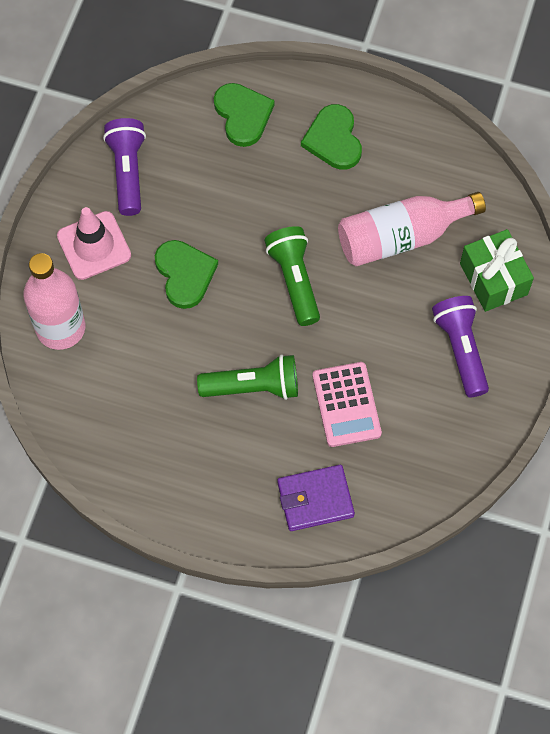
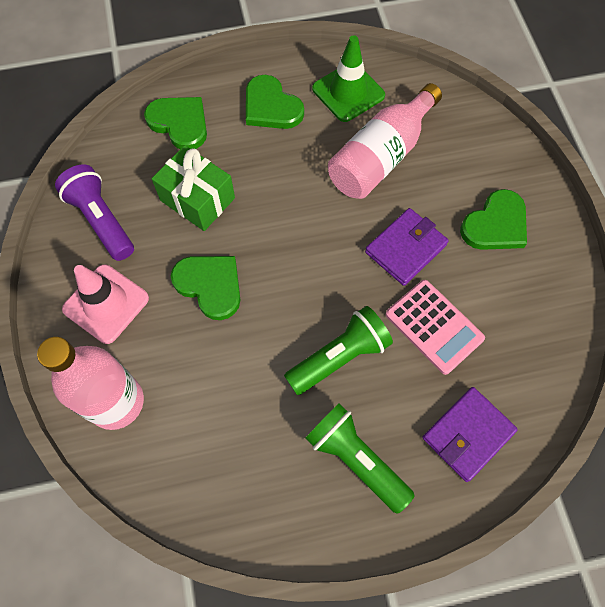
camera: 30 degrees left, 0 degrees up
(294, 280) = (314, 239): green flashlight -> green flashlight (356, 459)
(367, 329) = (405, 248): none -> purple wallet
(413, 160) = (348, 92): none -> green traffic cone
(461, 350) = (495, 224): purple flashlight -> green heart
(493, 279) = (479, 153): green gift -> green gift (197, 199)

